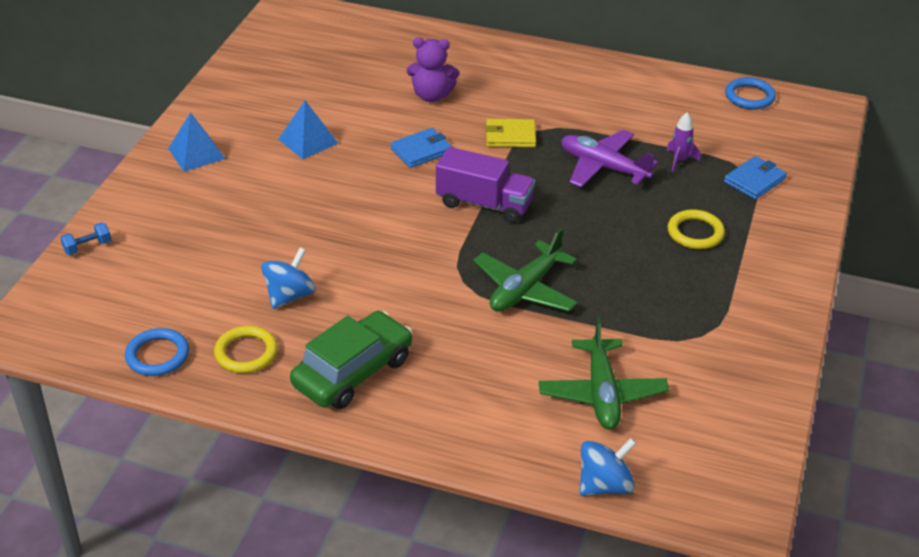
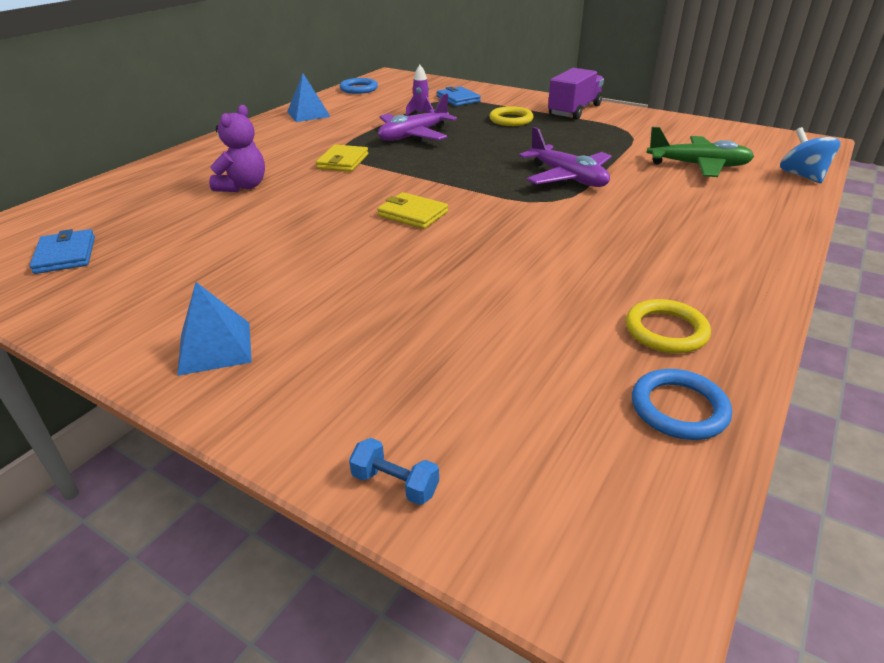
camera: 75 degrees left, 5 degrees down
(87, 247) = (395, 484): blue dumbbell -> blue dumbbell turned 45 degrees counterclockwise
(289, 296) = (559, 293): blue spinning top -> none
(308, 141) = (262, 259): blue pyramid -> blue pyramid (308, 114)
(353, 372) = (690, 265): green car -> none
(406, 200) = (413, 214): none -> yellow wallet
(421, 150) = (334, 200): blue wallet -> blue wallet (65, 255)
(484, 204) = (439, 181): purple truck -> purple truck (574, 110)
(525, 289) = (567, 177): green plane -> purple plane

